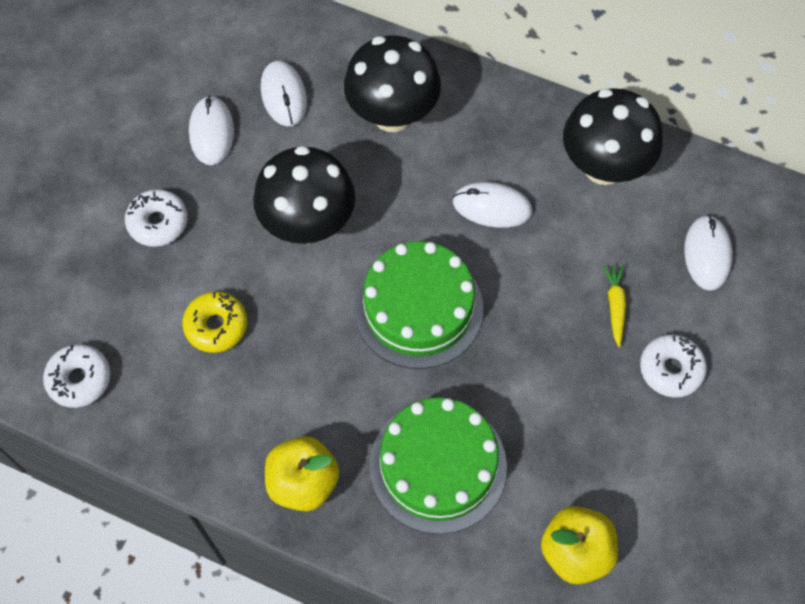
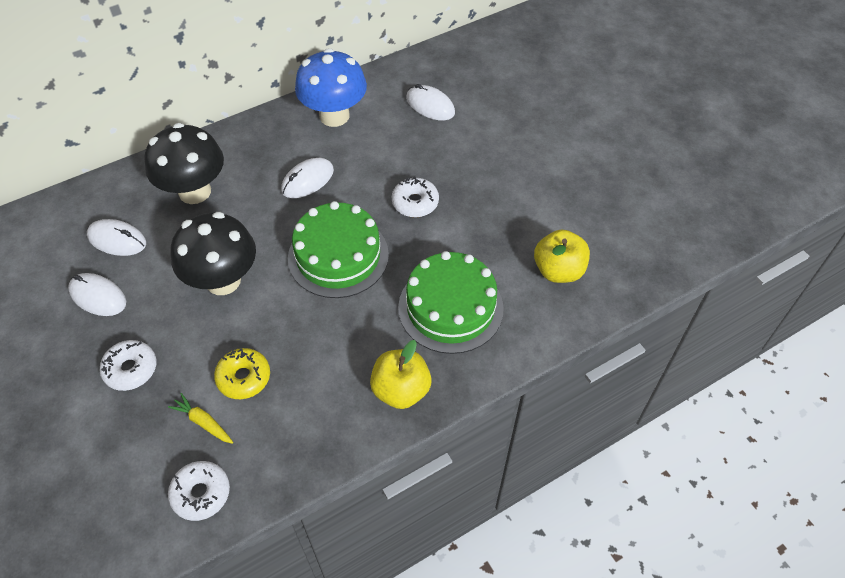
camera: 55 degrees left, 10 degrees down
(604, 167) = (334, 116): black mushroom -> blue mushroom
(615, 306) = (424, 162): yellow carrot -> yellow carrot (203, 422)
(671, 369) = (484, 161): white donut -> white donut (415, 202)

